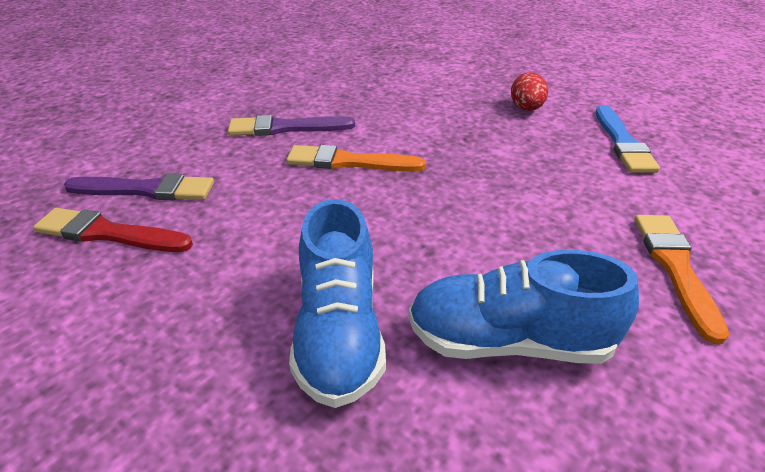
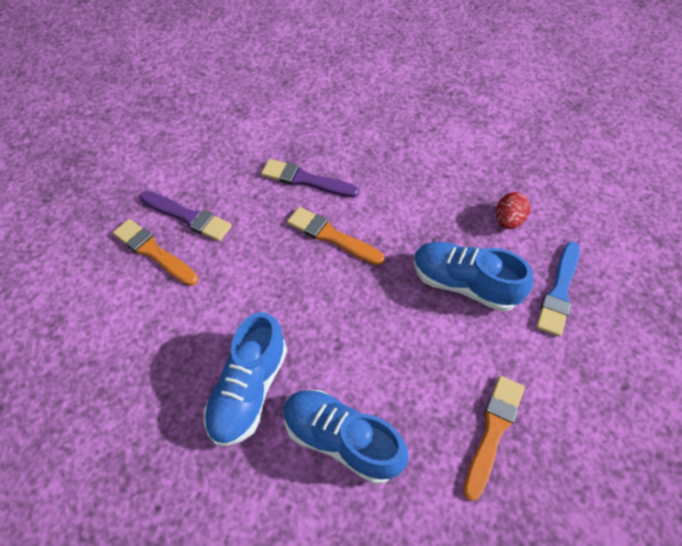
camera: 25 degrees right, 20 degrees up
(108, 233) = (153, 251): red brush -> orange brush
(527, 161) = (464, 284): none -> blue shoe

